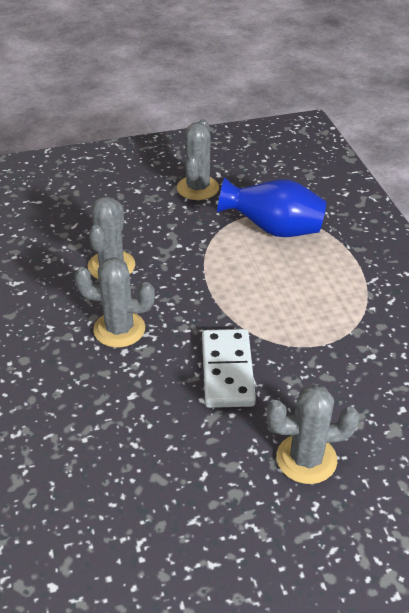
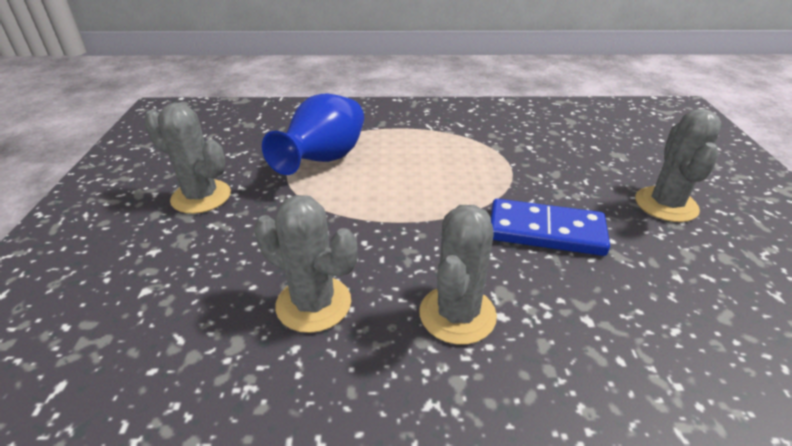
camera: 75 degrees left, 5 degrees down
(227, 371) = (546, 231): white domino -> blue domino

